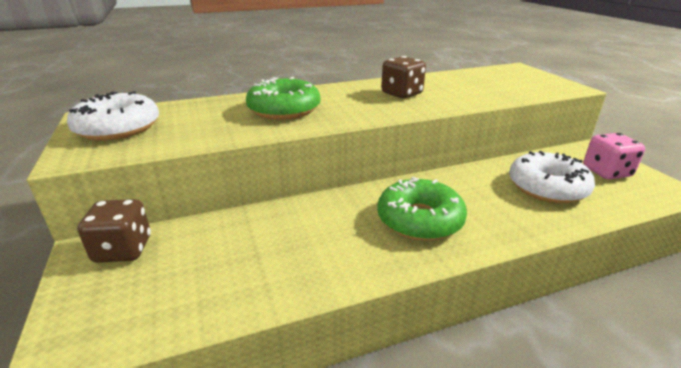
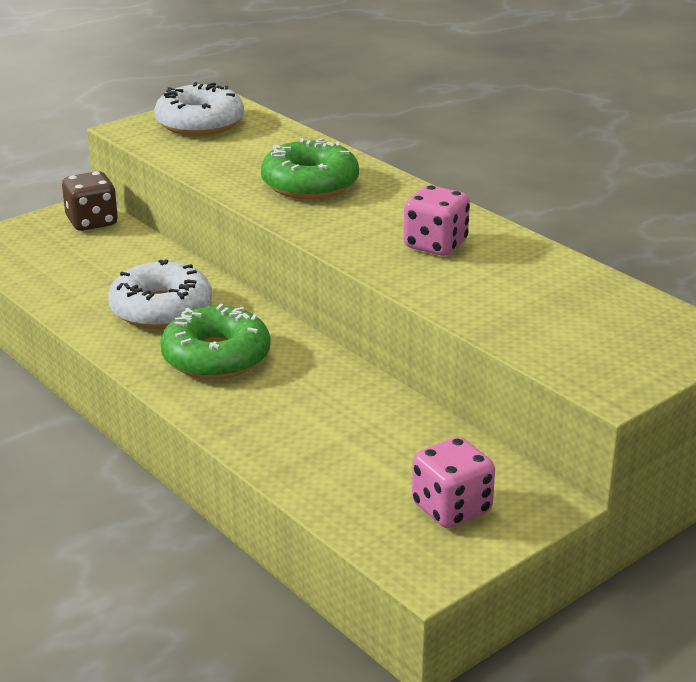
camera: 70 degrees right, 0 degrees up
(401, 94) = (435, 245): brown dice -> pink dice
(547, 187) = (358, 448): white donut -> white donut (161, 309)

